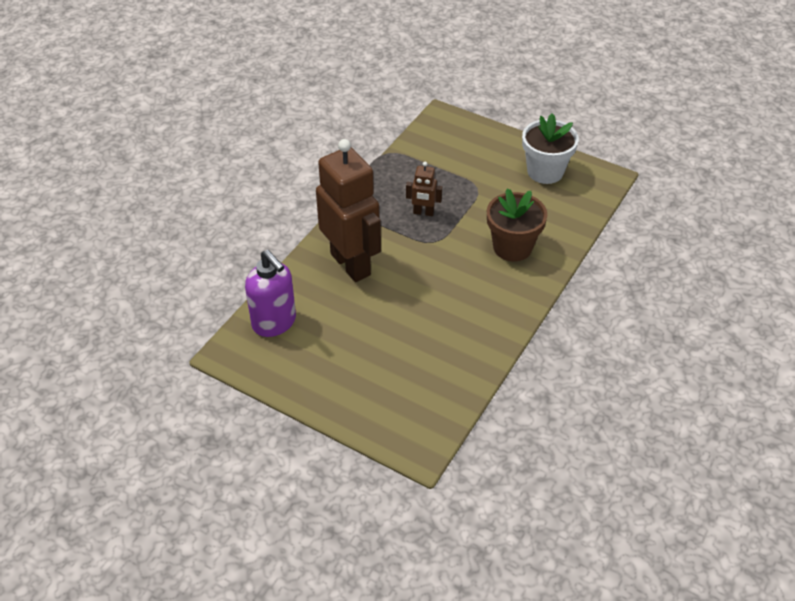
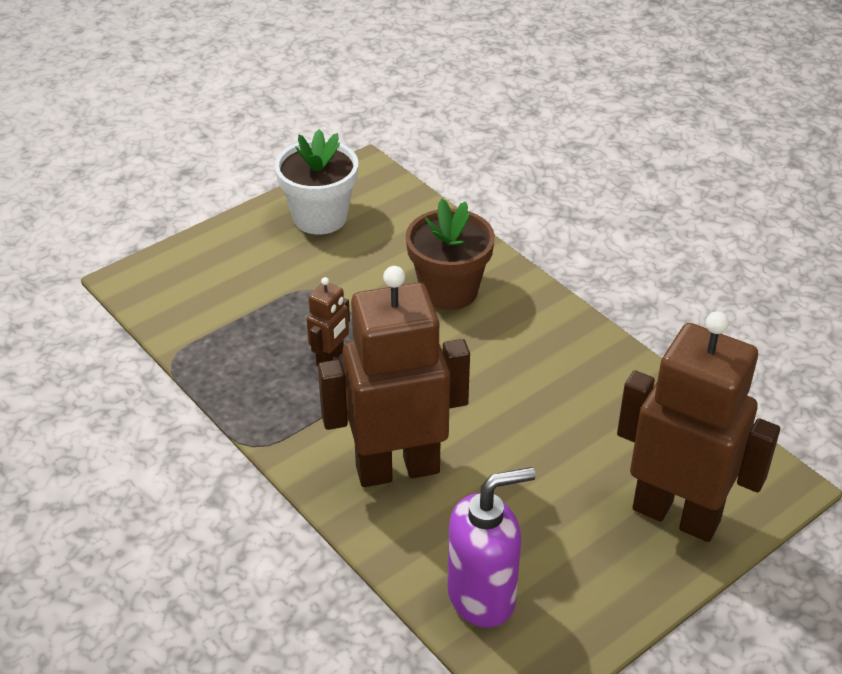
camera: 70 degrees left, 5 degrees down
(371, 398) = (676, 515): none -> brown robot

